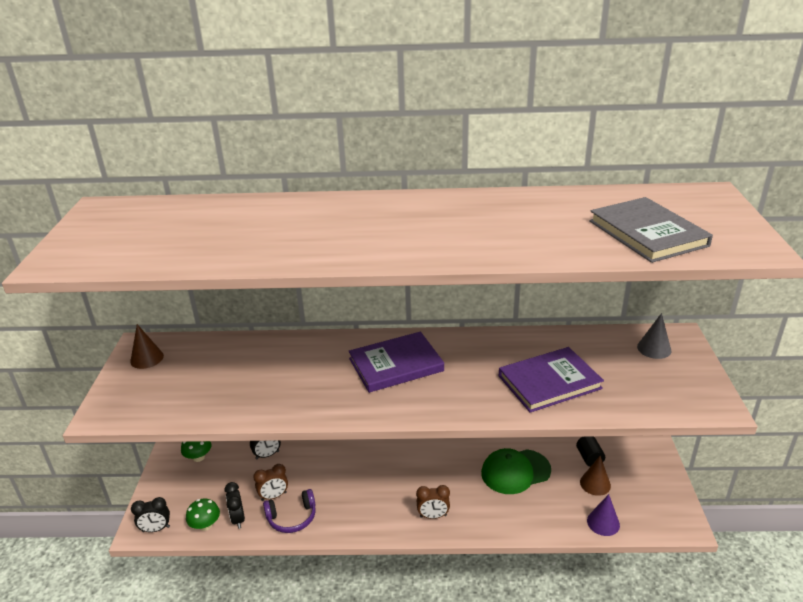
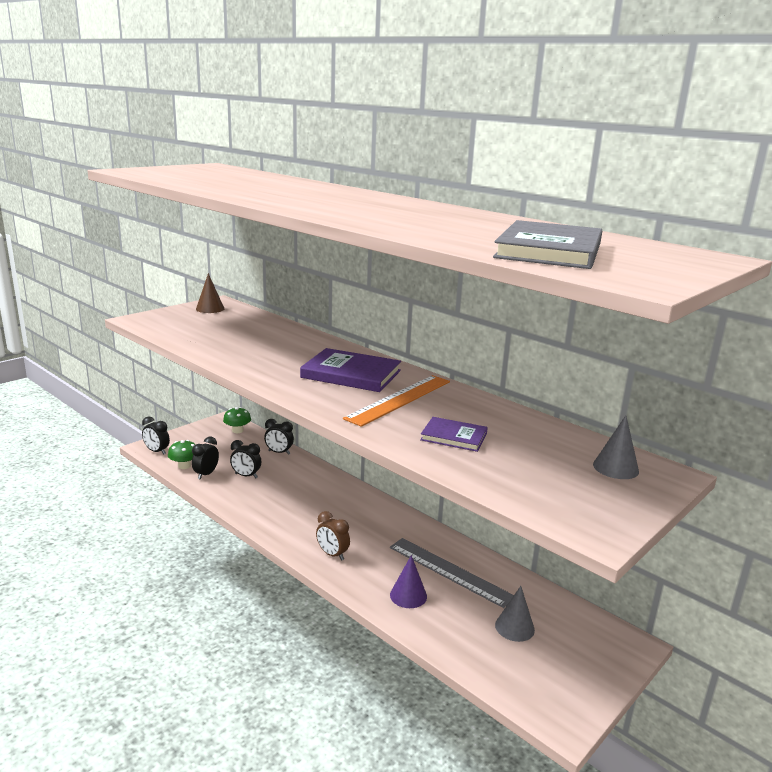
camera: 40 degrees right, 10 degrees down
(274, 496) = (246, 476): brown clock -> black clock
(292, 517) = (238, 493): purple headphones -> none
(467, 369) = (399, 399): none -> orange ruler
(515, 471) = (449, 571): green cap -> grey ruler
(549, 382) = (454, 437): purple book -> purple book, size x0.58
(589, 458) = (540, 606): black cylinder -> none
(595, 484) = (514, 627): brown cone -> grey cone
(603, 522) = (474, 658): purple cone -> purple cone (408, 595)

